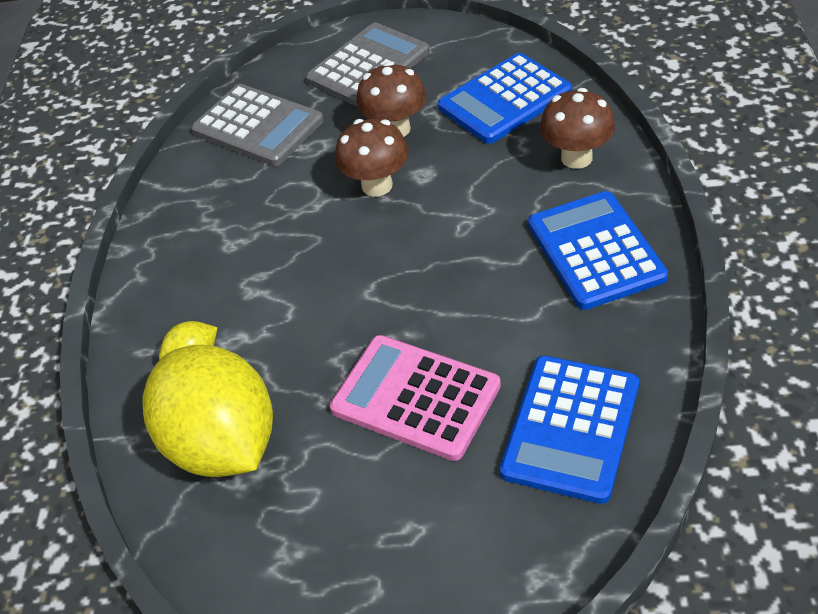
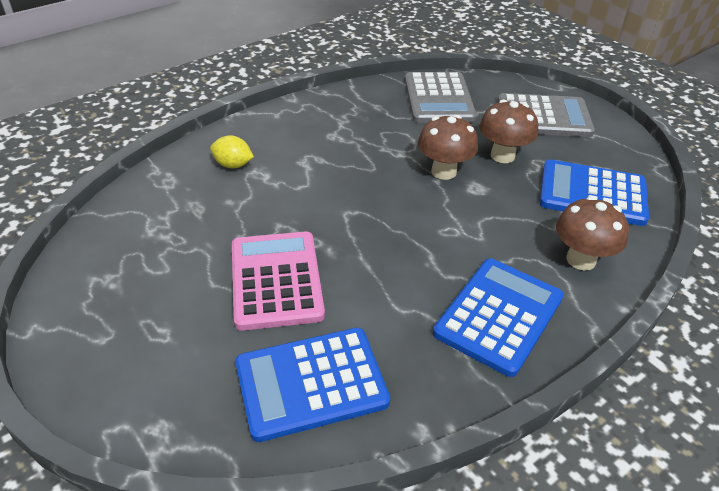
camera: 45 degrees right, 5 degrees down
(222, 444) = (176, 209): yellow lemon -> none

